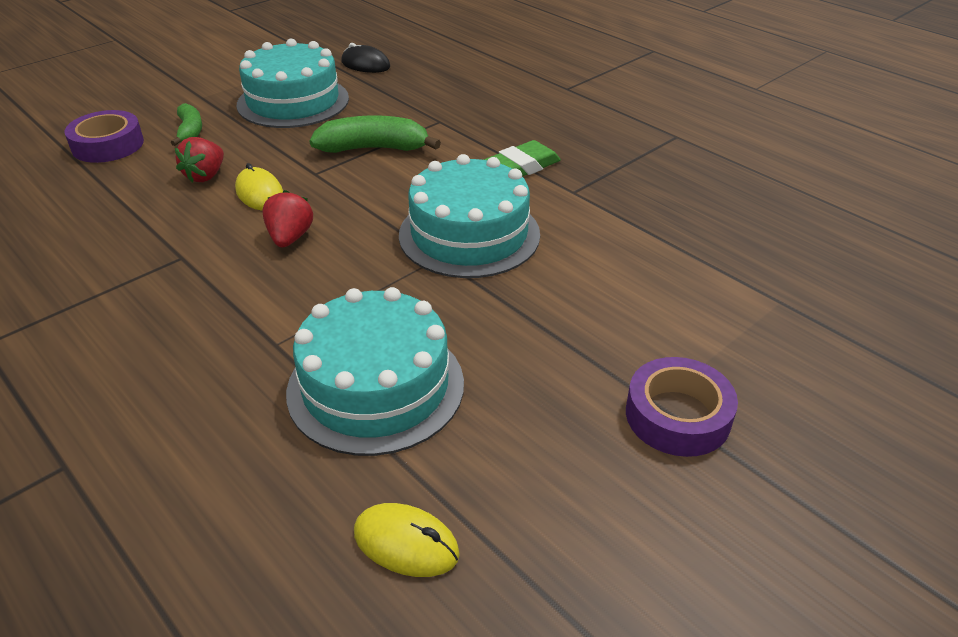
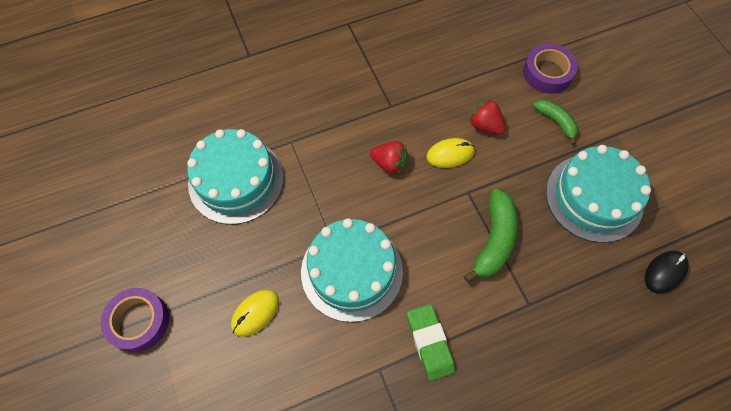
camera: 110 degrees right, 25 degrees up
(190, 131) = (556, 122): green banana -> green banana turned 135 degrees counterclockwise
(406, 543) = (138, 170): yellow mouse -> yellow mouse (255, 313)

